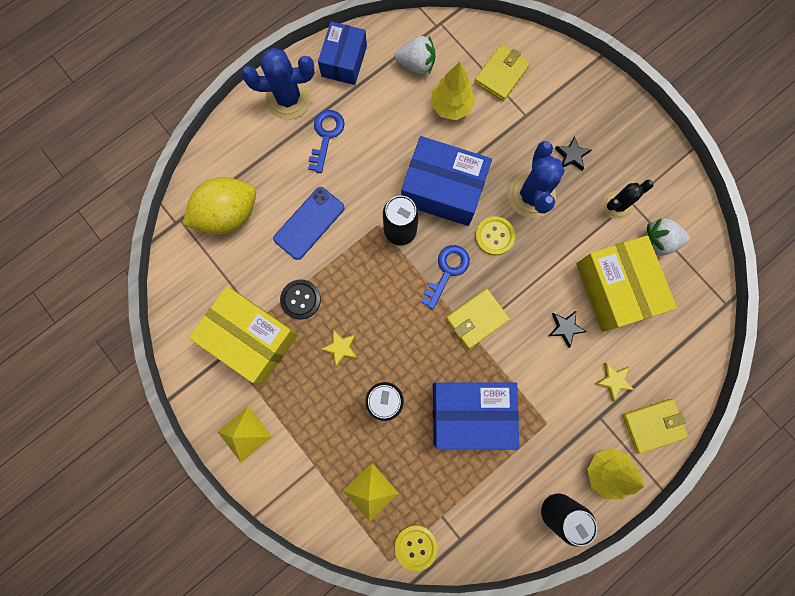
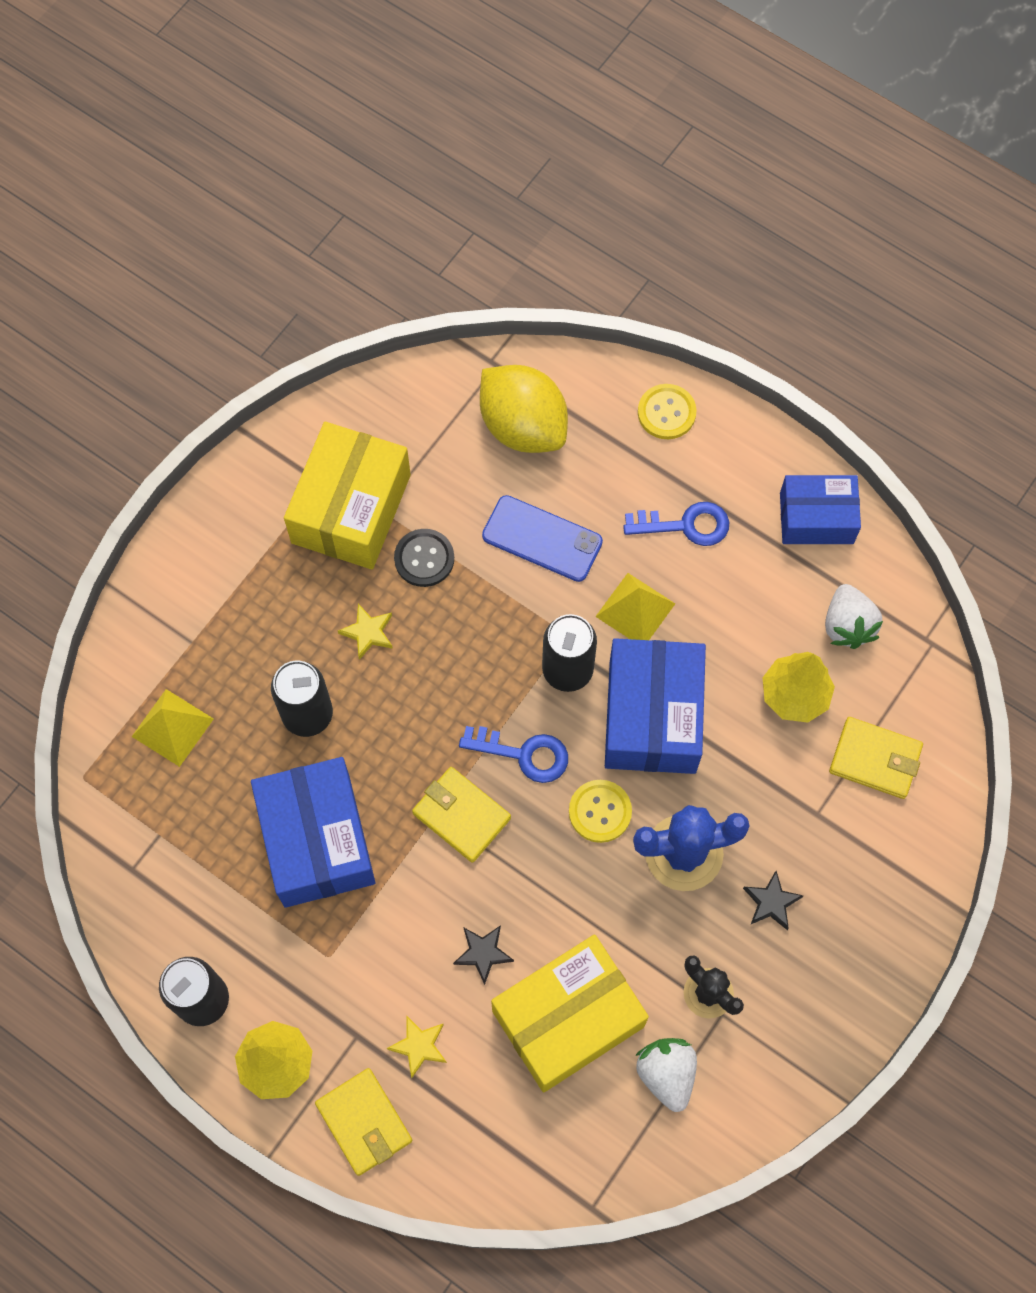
camera: 75 degrees right, 10 degrees down
(244, 434) = (215, 538): yellow pyramid -> yellow pyramid (635, 610)
(288, 98) = (728, 456): blue cactus -> none
(415, 546) = (110, 808): yellow button -> yellow button (666, 413)

